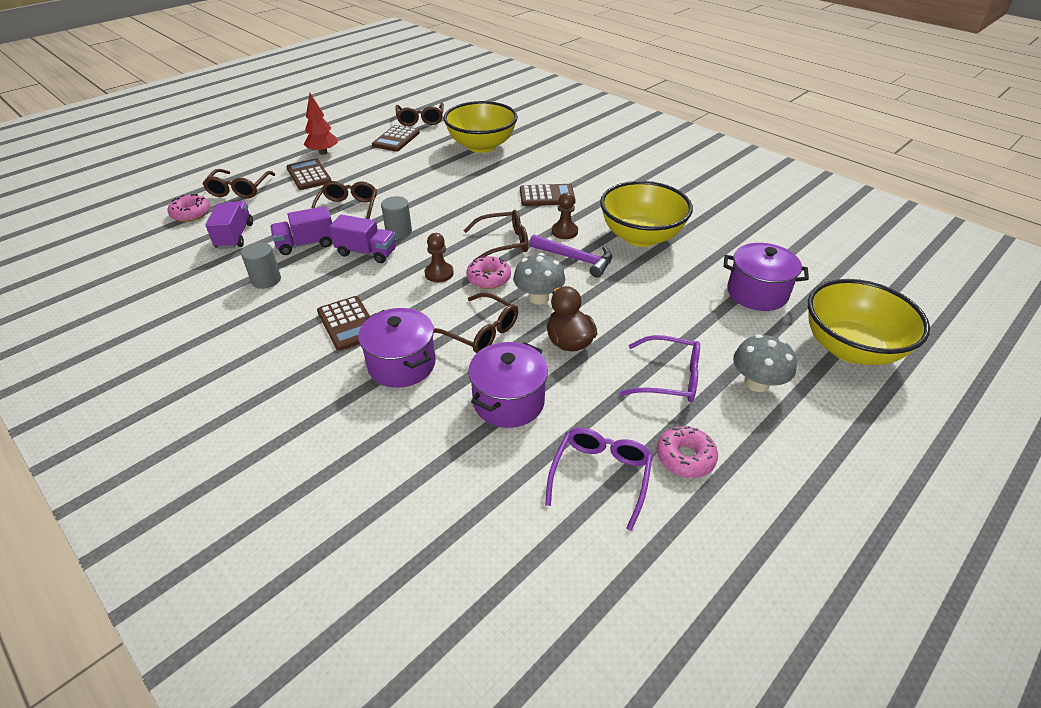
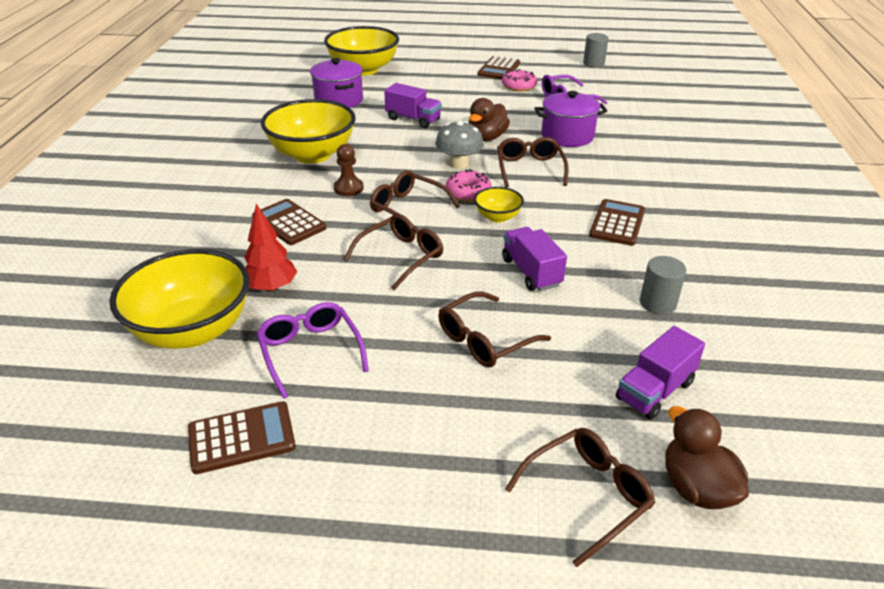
camera: 130 degrees left, 5 degrees down
(191, 214) = (696, 487): pink donut -> brown duck
(306, 244) = (579, 321): purple truck -> purple truck (413, 119)
(309, 175) = (458, 449): brown calculator -> brown calculator (499, 69)
(323, 152) = (375, 497): red tree -> red tree (271, 288)
(399, 232) = (472, 275): grey cylinder -> grey cylinder (593, 63)
(402, 364) = (607, 180): purple pot -> none
(420, 120) = (131, 462): brown glasses -> brown glasses (402, 256)
(439, 273) = (497, 217): brown pawn -> yellow bowl
(575, 259) = (386, 169): purple hammer -> none
(670, 378) = (468, 103): purple glasses -> purple glasses (310, 351)
(757, 383) = (434, 83): grey mushroom -> none

